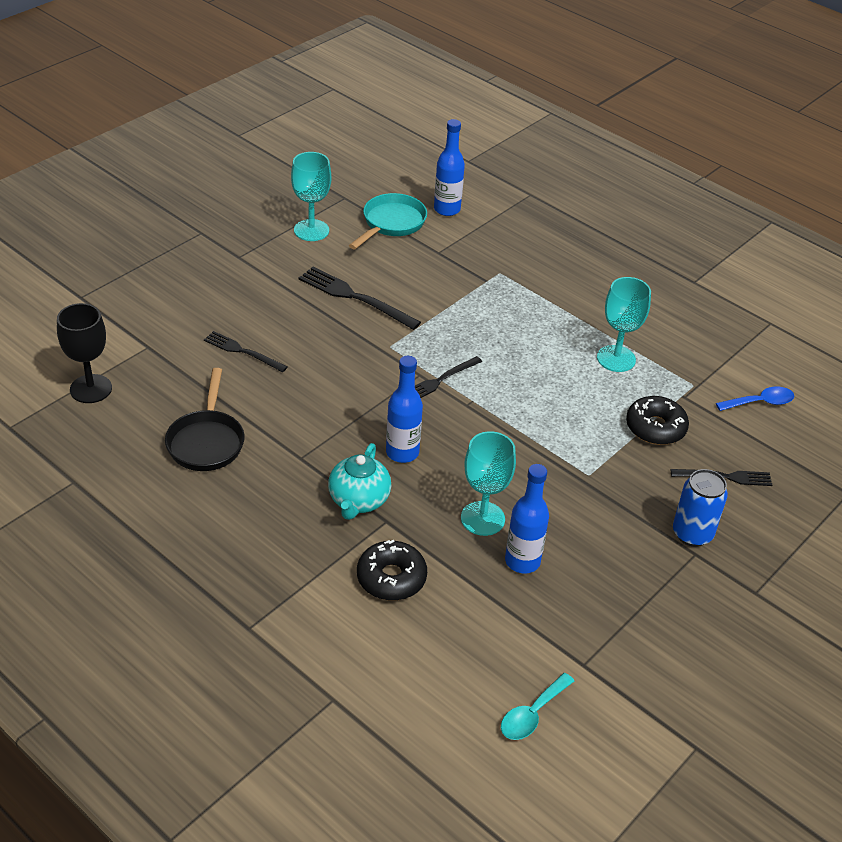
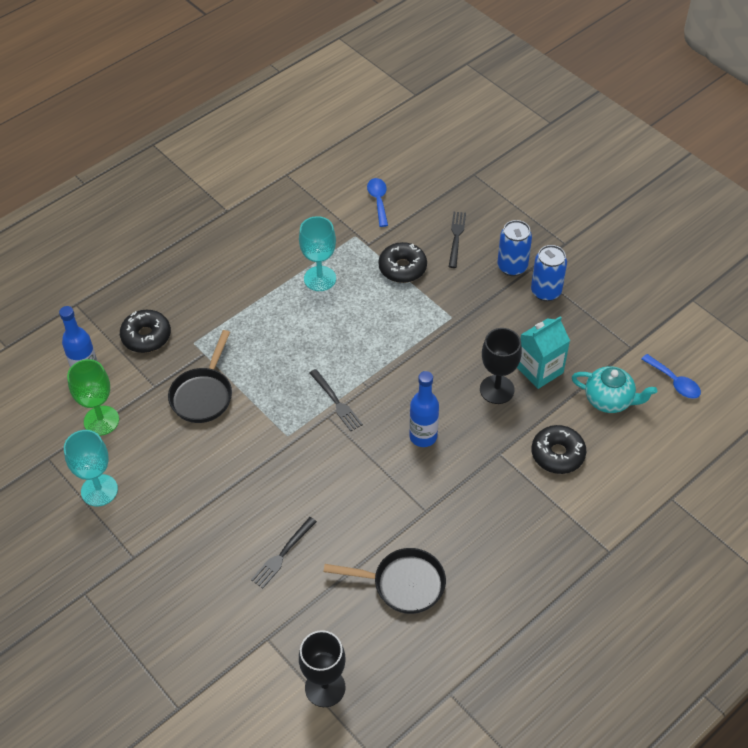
camera: 80 degrees left, 10 degrees up
(355, 297) = (214, 458): black fork -> none
(358, 501) = (477, 471): turquoise teapot -> turquoise teapot (609, 400)
(391, 223) = (101, 420): turquoise pan -> green goblet
(433, 284) = (203, 395): none -> black pan
(482, 518) = (497, 389): turquoise goblet -> black goblet
(500, 241) = (146, 336): none -> black donut
(522, 561) = (539, 370): blue bottle -> turquoise carton
(532, 714) = (674, 382): turquoise spoon -> blue spoon
(659, 569) = (546, 291): none -> blue can

